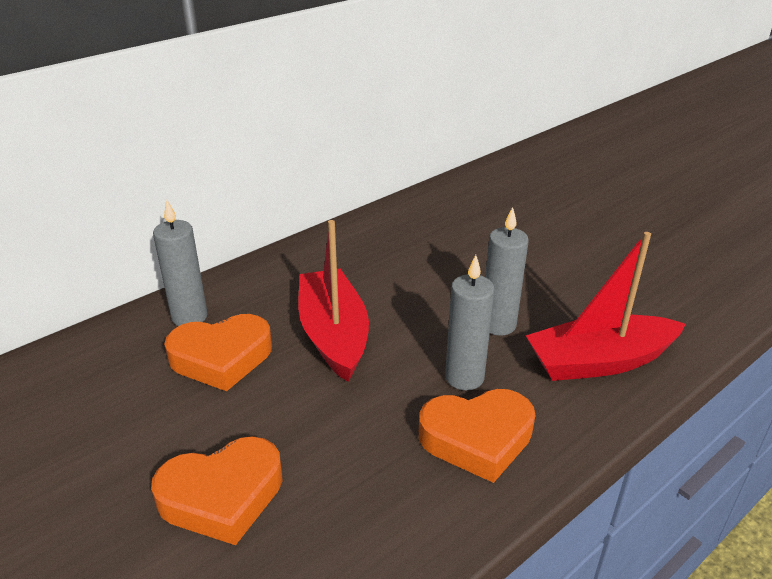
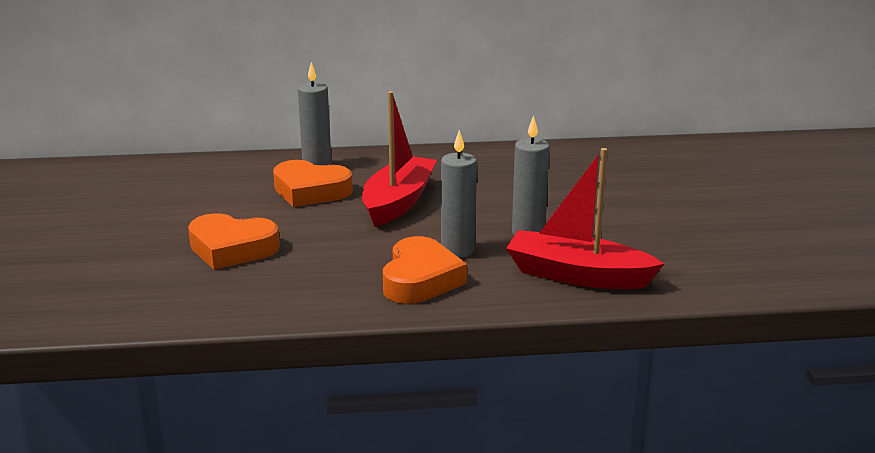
camera: 35 degrees right, 10 degrees down
(477, 438) = (420, 279): orange heart -> orange heart turned 105 degrees counterclockwise

